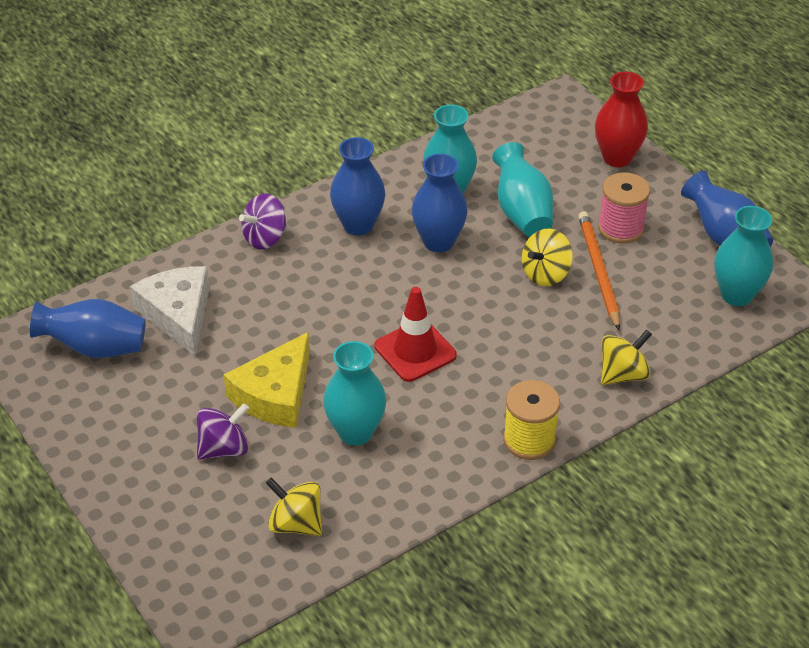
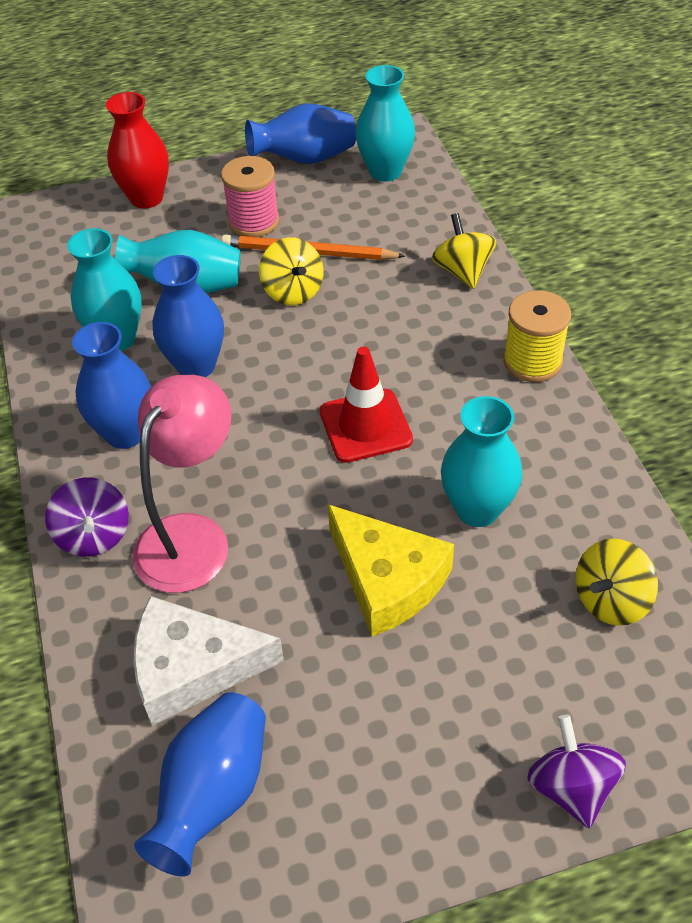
camera: 70 degrees left, 5 degrees up
(224, 448) = (465, 656): purple spinning top -> purple spinning top (571, 787)
(280, 285) = (192, 536): none -> pink lamp

